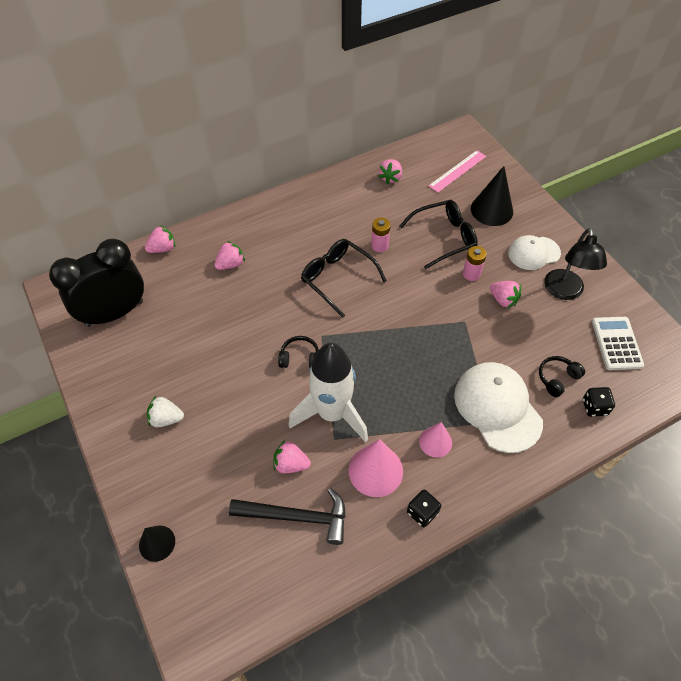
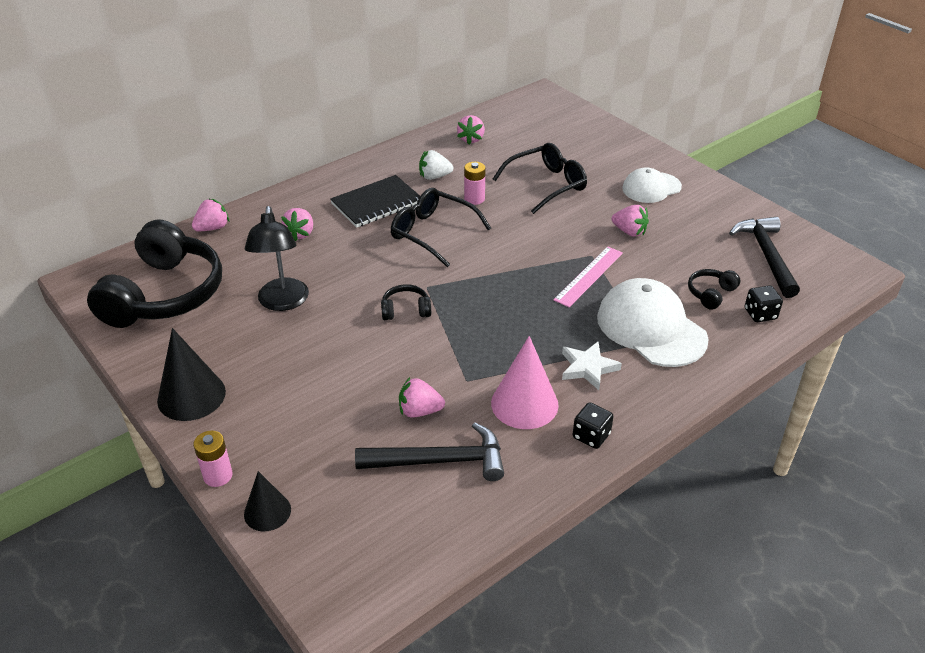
camera: 10 degrees left, 15 degrees down
(114, 313) = (164, 294): black clock -> black headphones
(166, 419) = (252, 387): white strawberry -> white strawberry (434, 177)
(231, 264) = (300, 234): pink strawberry -> pink strawberry turned 150 degrees clockwise
(298, 240) = (376, 203): none -> black notebook
(332, 413) = (458, 357): white rocket -> none
(435, 442) = (588, 368): pink cone -> white star
(457, 171) = (546, 126): pink ruler -> pink ruler (589, 276)
(471, 274) = (587, 213): pink battery -> pink battery (218, 476)
(492, 210) = (593, 156): black cone -> black cone (191, 396)
(564, 292) = (695, 217): black lamp -> black lamp (282, 302)
(616, 343) = (766, 255): white calculator -> black hammer

